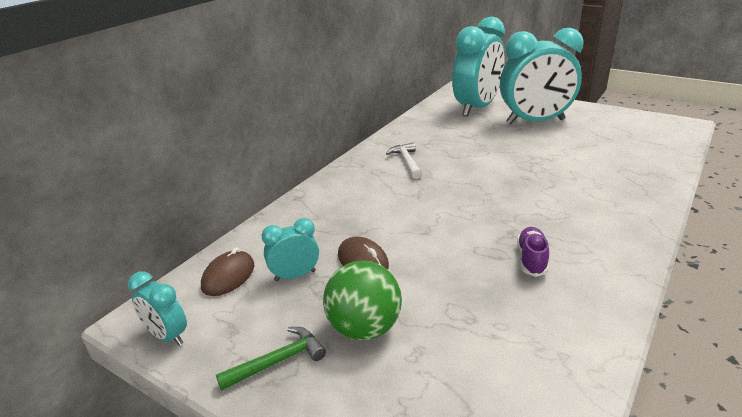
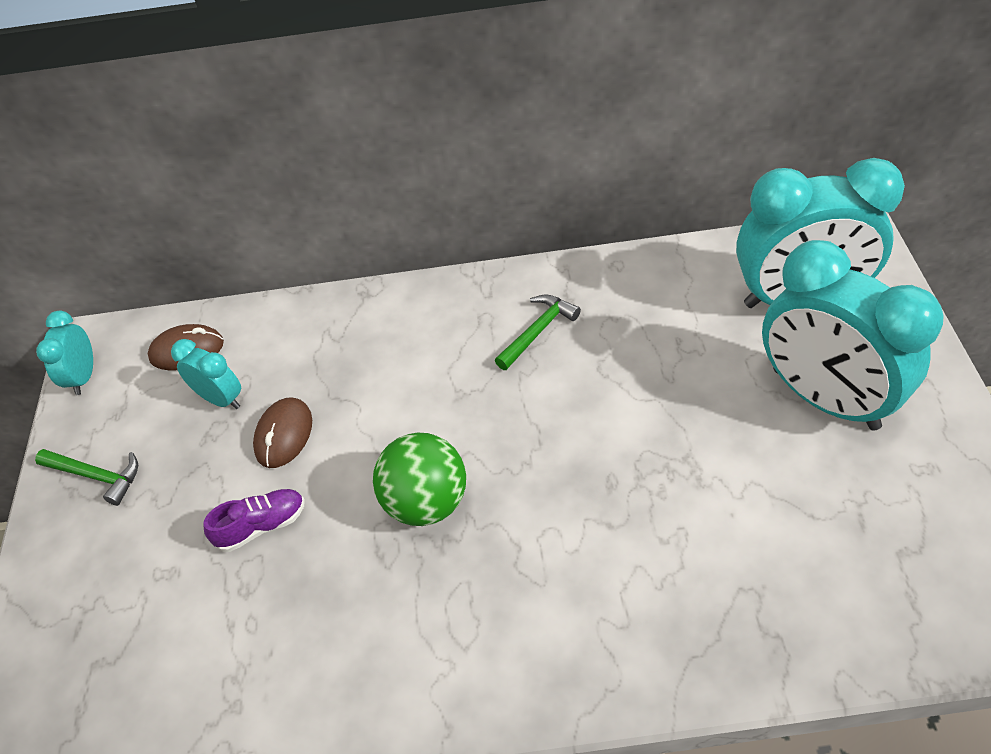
camera: 55 degrees right, 20 degrees up
(364, 328) = (176, 509): green ball -> green ball (426, 502)
(407, 162) = (538, 331): white hammer -> green hammer
(532, 259) = (398, 592): purple shoe -> purple shoe (262, 526)

